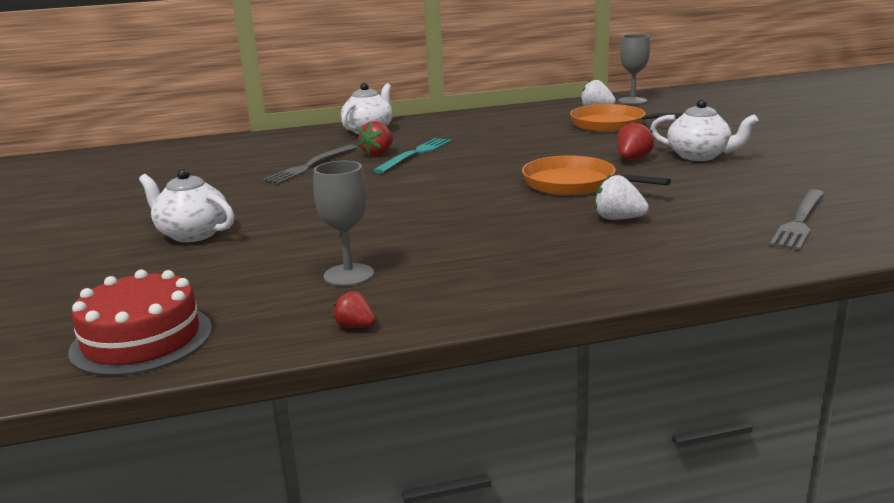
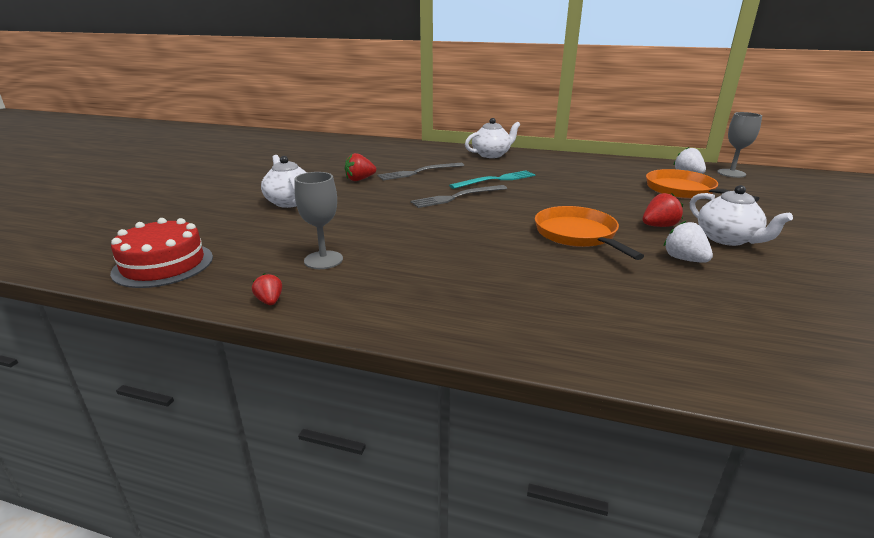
camera: 30 degrees right, 5 degrees up
(378, 154) = (472, 173): red strawberry -> red strawberry (360, 179)
(618, 219) = (571, 277): white strawberry -> white strawberry (684, 259)
(800, 221) = (746, 338): grey fork -> grey fork (457, 197)

